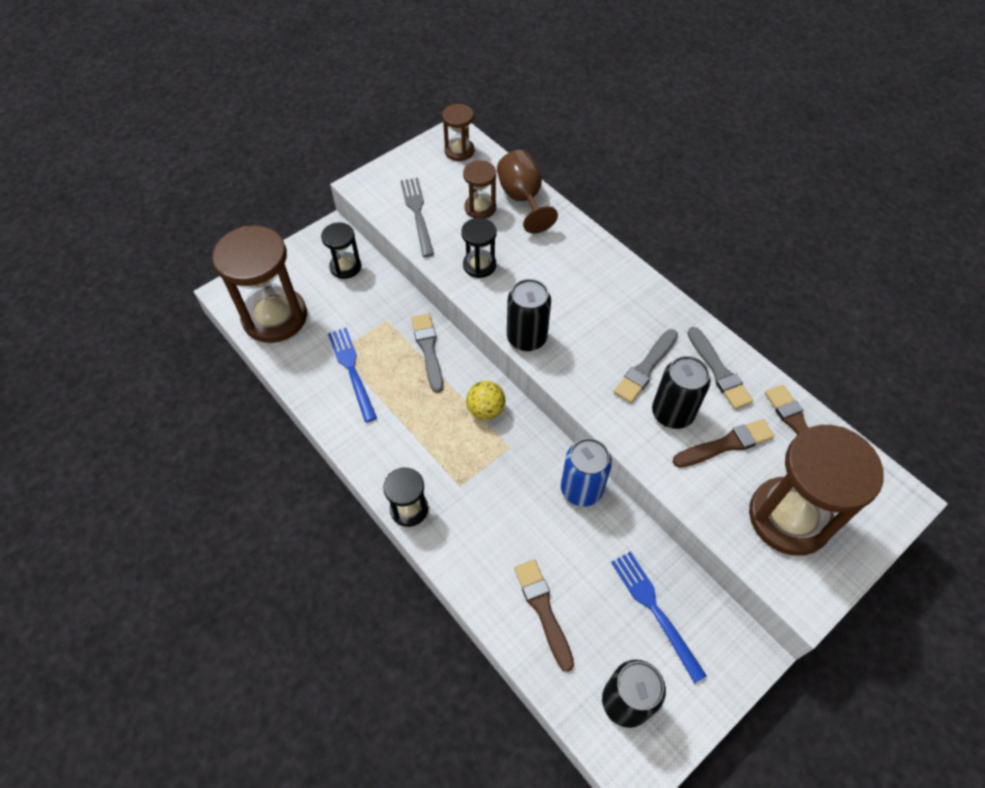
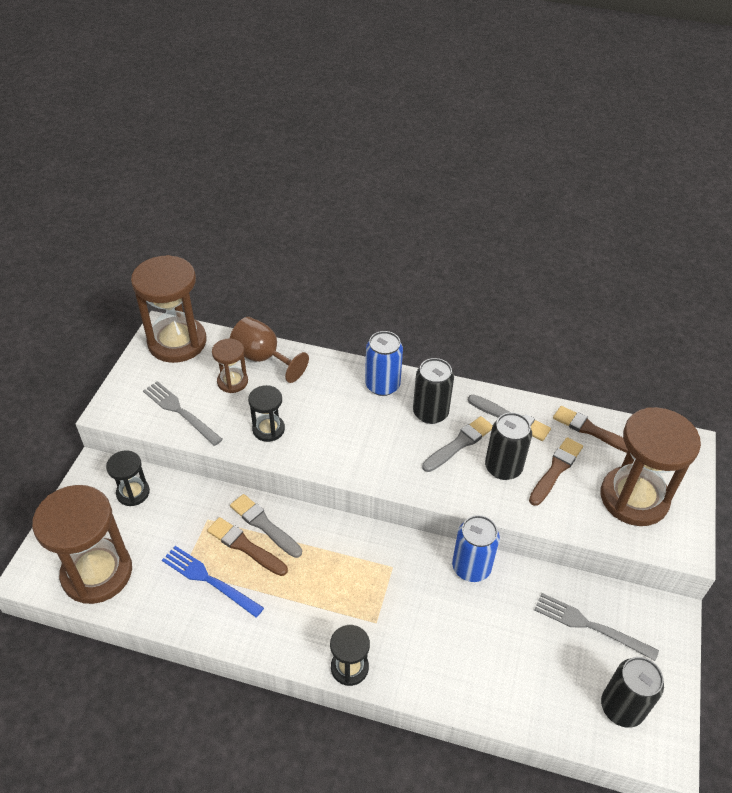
camera: 35 degrees left, 10 degrees down
(459, 151) = (177, 342): brown hourglass -> brown hourglass, size x1.97
(485, 410) = (350, 548): yellow ball -> none
(526, 338) = (352, 468): black can -> black can (430, 413)
(543, 610) = (514, 679): brown brush -> brown brush (245, 546)
(614, 276) = (382, 385): none -> blue can
(645, 368) = (459, 444): grey brush -> grey brush turned 135 degrees counterclockwise
(654, 610) = (590, 626): blue fork -> grey fork

